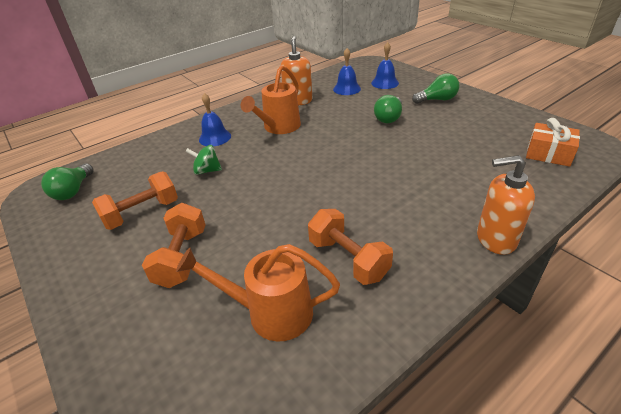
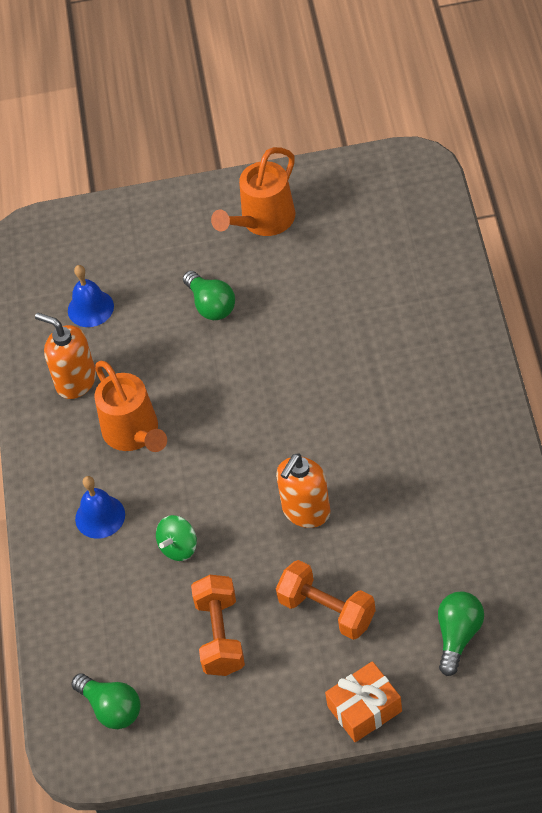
camera: 55 degrees left, 15 degrees up
(270, 312) = (447, 557): orange watering can -> orange watering can (263, 222)
(348, 259) = (424, 470): orange dumbbell -> none
(385, 83) = (113, 256): blue bell -> none
(437, 100) = (210, 230): green light bulb -> green light bulb (458, 636)
(495, 239) = (477, 345): orange soap dispenser -> orange soap dispenser (306, 511)
(548, 154) = (397, 213): orange gift -> orange gift (364, 709)

